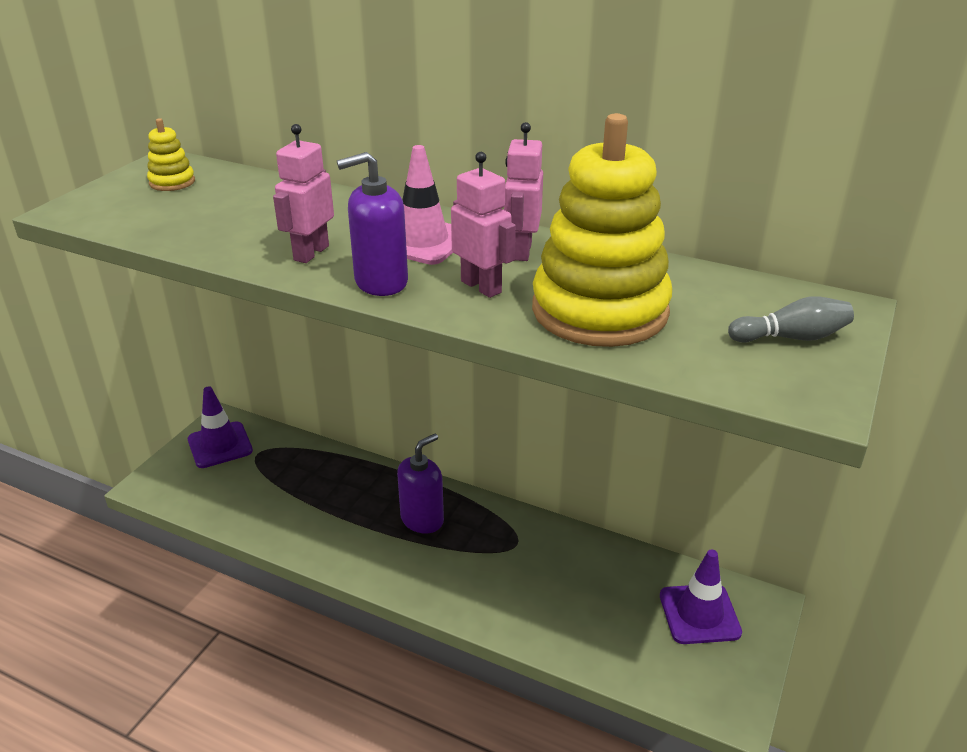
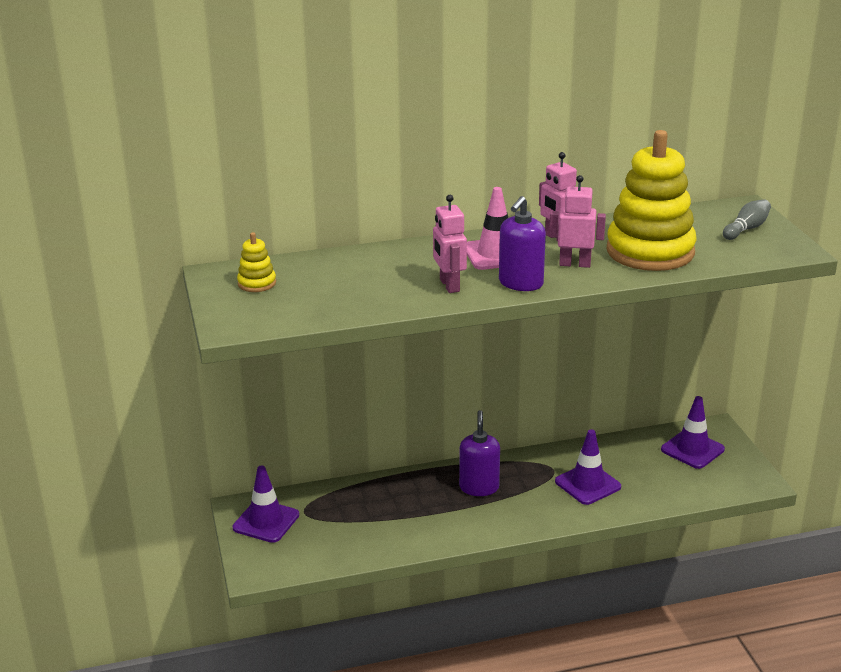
camera: 40 degrees left, 5 degrees down
(528, 582) = (587, 484): none -> purple traffic cone

